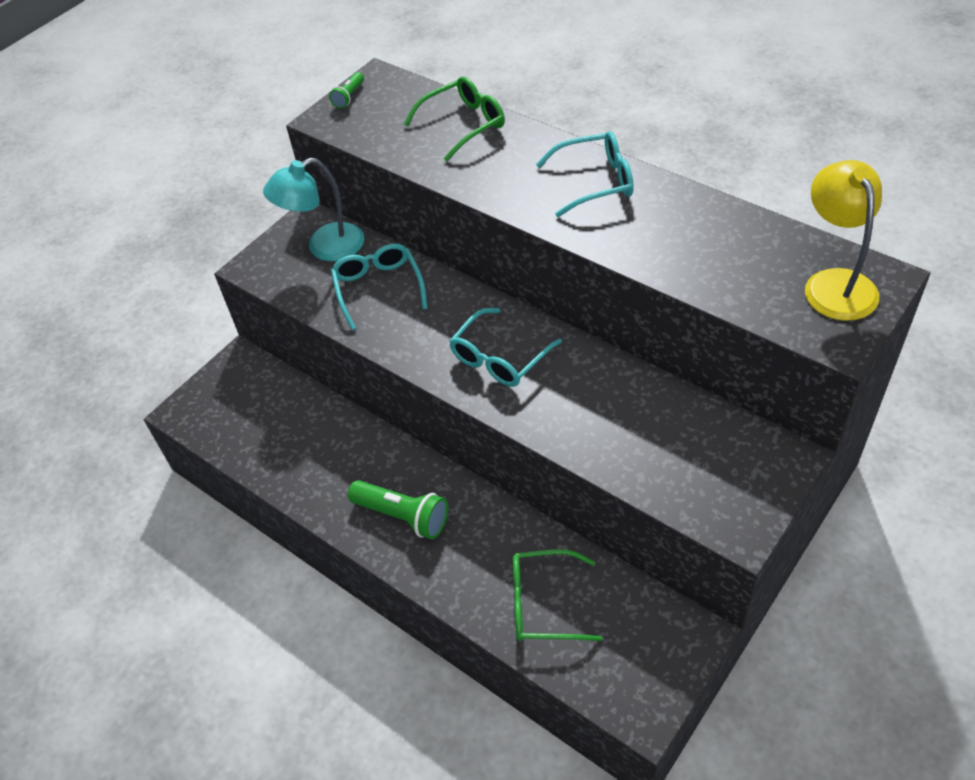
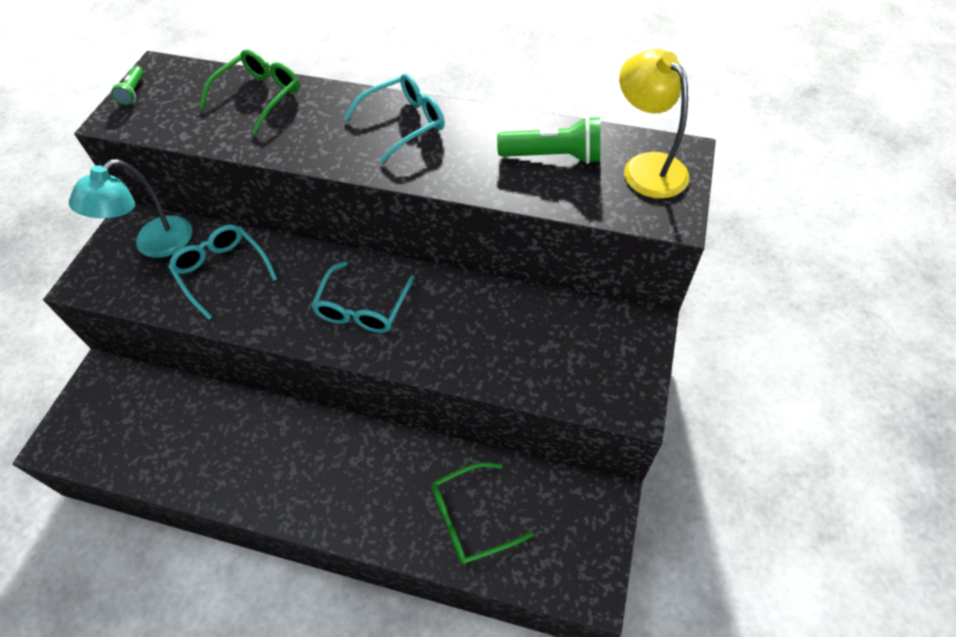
camera: 25 degrees left, 5 degrees up
(403, 516) = (313, 478): green flashlight -> green flashlight (553, 156)

